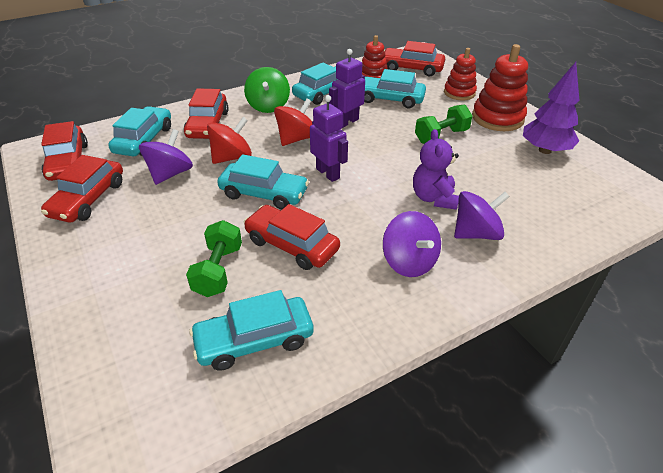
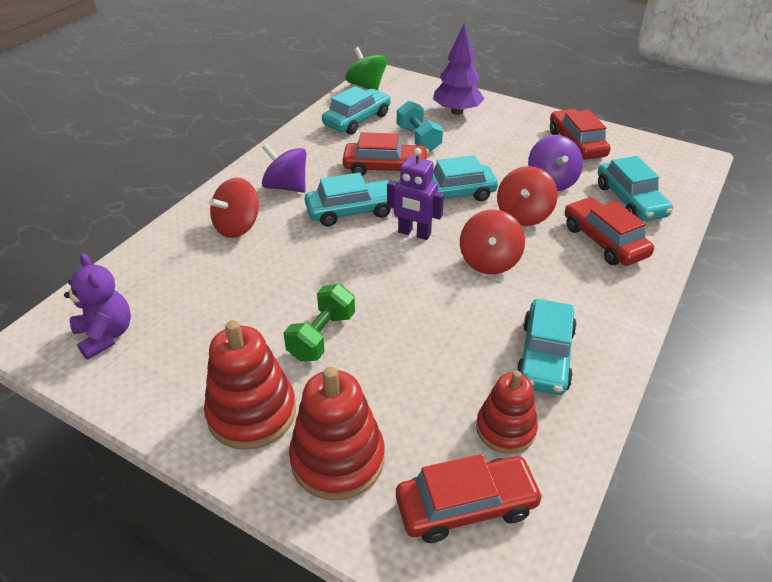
camera: 150 degrees right, 0 degrees up
(68, 162) = (648, 160): red car -> none
(218, 271) = (418, 139): green dumbbell -> turquoise dumbbell
(268, 106) = (581, 296): green spinning top -> green spinning top (366, 86)
(347, 122) = (458, 311): purple robot -> none
(389, 99) = (440, 386): turquoise car -> turquoise car (352, 211)
(433, 198) = (291, 246): purple teddy bear -> purple teddy bear (106, 335)
(459, 93) = (337, 459): red stacking toy -> red stacking toy, size x1.51
(476, 233) = (237, 226): purple spinning top -> red spinning top
(545, 150) = (171, 368): purple tree -> purple tree (457, 111)

